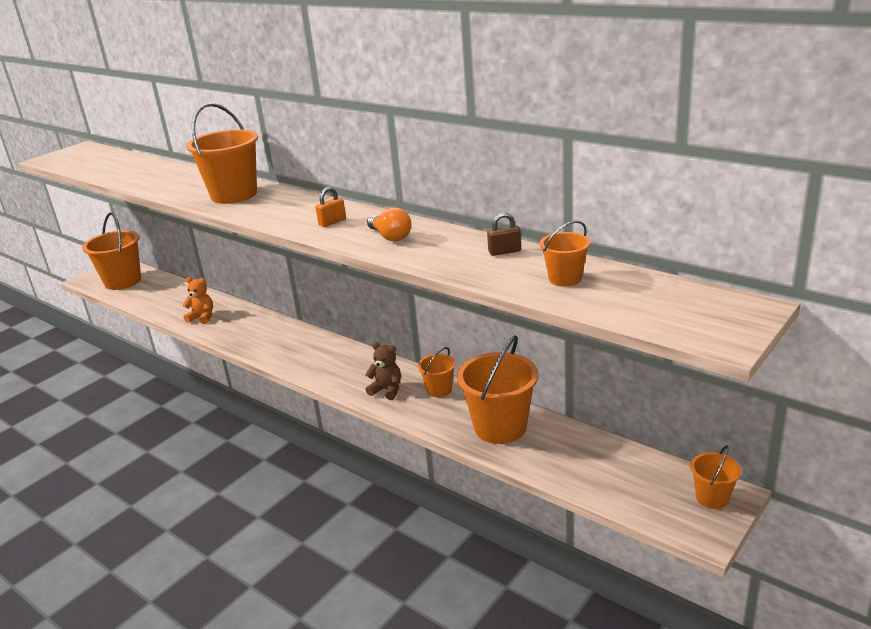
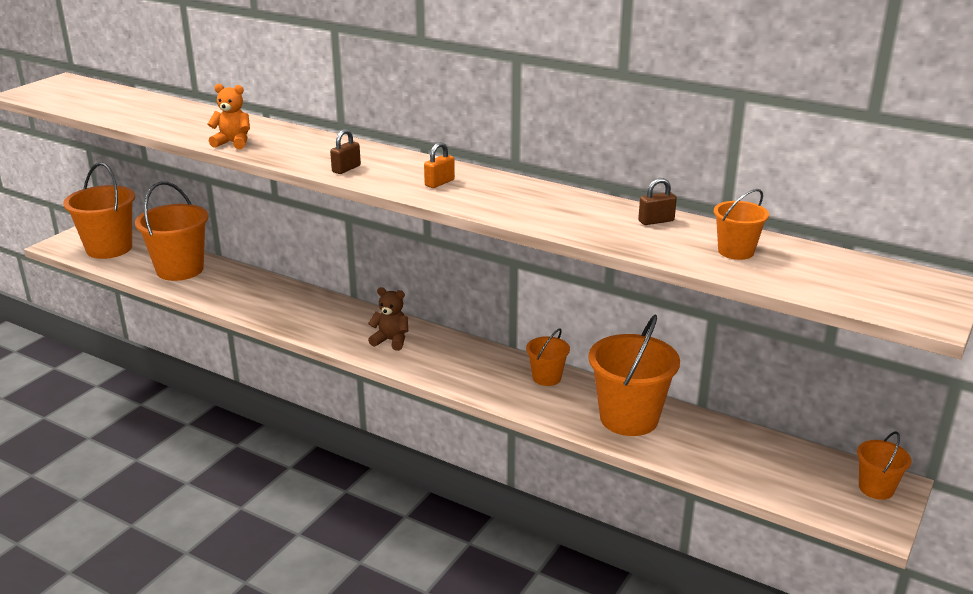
camera: 10 degrees left, 0 degrees up
(202, 317) = (230, 294): orange teddy bear -> orange teddy bear (233, 143)
(234, 195) = (300, 147): orange bucket -> orange bucket (180, 270)
(261, 212) = (346, 169): none -> brown padlock
(387, 390) = (486, 378): brown teddy bear -> brown teddy bear (391, 341)
(390, 237) = (517, 201): orange light bulb -> none

